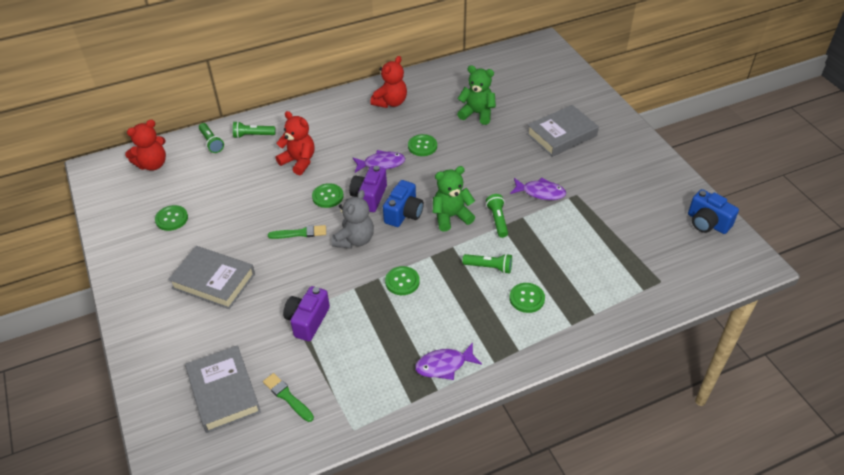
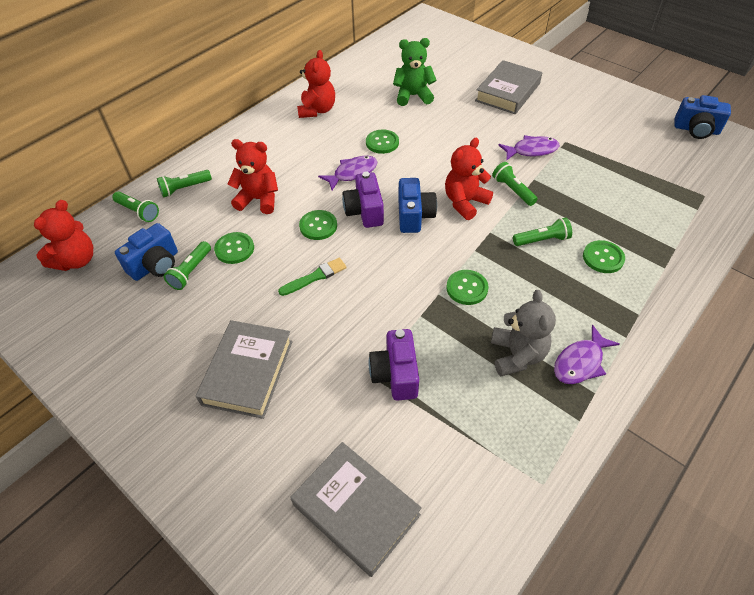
camera: 25 degrees left, 5 degrees up
(171, 219) = (143, 316): green button -> green button (234, 249)
(200, 186) = (155, 265): none -> blue camera
(213, 281) = (248, 372): grey book -> grey book turned 75 degrees counterclockwise
(220, 199) = (191, 271): none -> green flashlight
(287, 397) = (438, 479): green brush -> none
(355, 240) = (382, 262): grey teddy bear -> grey teddy bear (517, 355)
(451, 217) = (465, 202): green teddy bear -> red teddy bear

